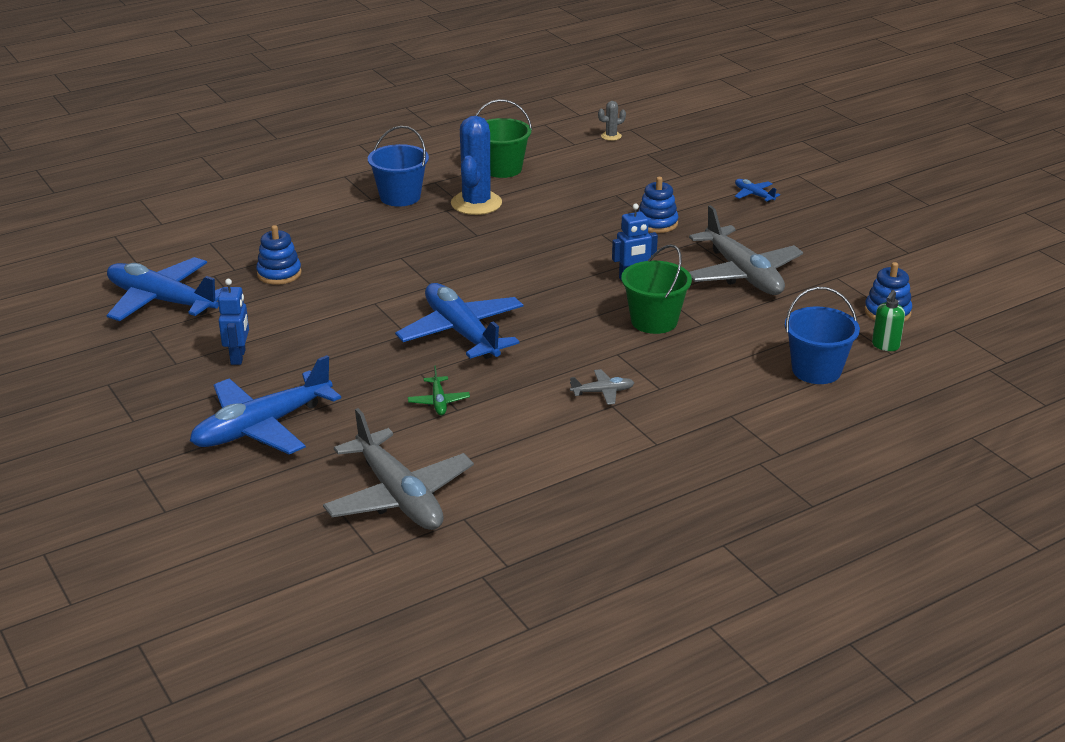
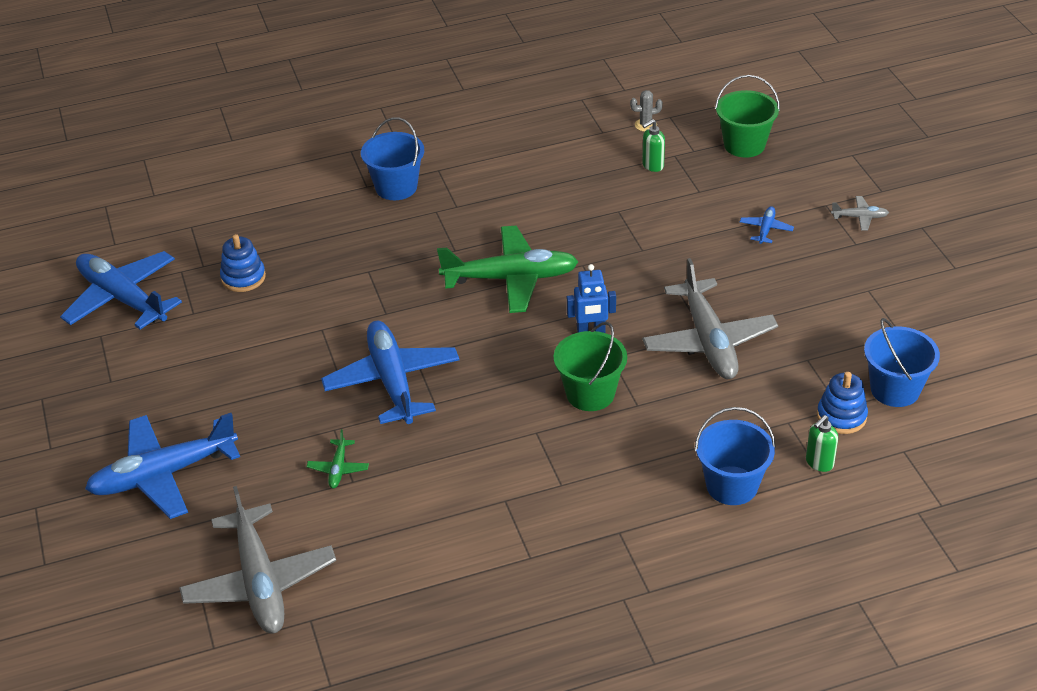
camera: 15 degrees right, 10 degrees up
(238, 357) = (170, 382): blue robot -> none
(476, 203) = (469, 206): blue cactus -> none
(502, 169) = (514, 159): green bucket -> green bucket (744, 145)
(540, 249) = (511, 278): none -> green plane
(603, 392) = (502, 481): grey plane -> grey plane (860, 217)
(631, 162) = (652, 166): none -> green soap dispenser
(657, 223) = (646, 257): blue stacking toy -> none
(754, 195) = (766, 229): blue plane -> blue plane turned 45 degrees clockwise
(923, 289) = (895, 389): none -> blue bucket

